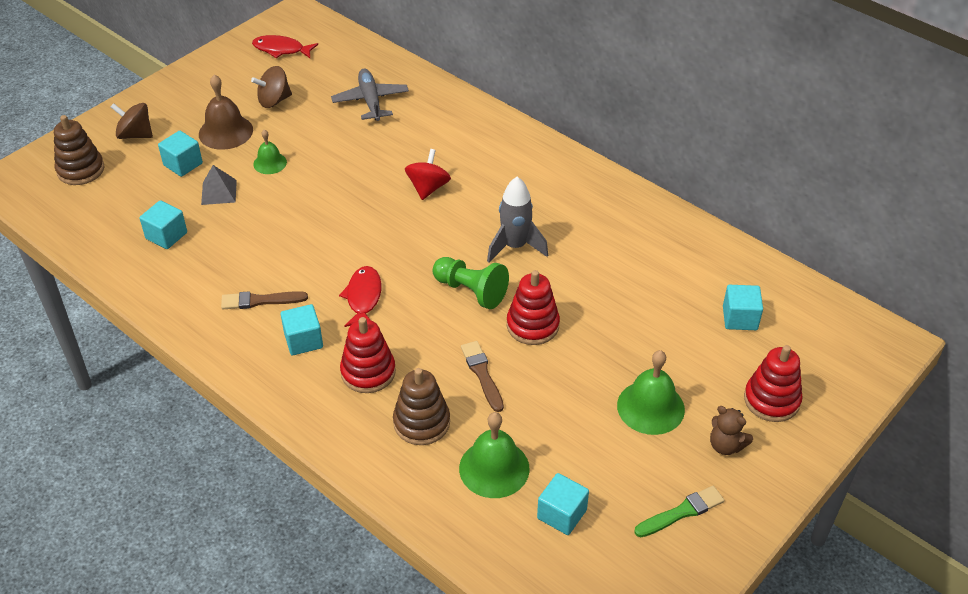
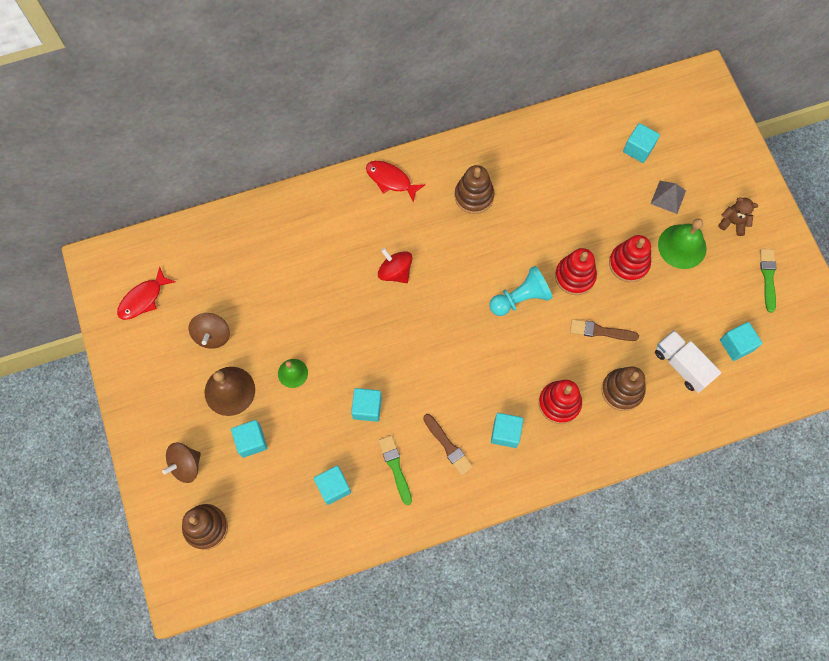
camera: 60 degrees left, 25 degrees up
(213, 271) = (395, 467): none -> green brush
(219, 192) = (304, 426): grey pyramid -> grey pyramid (668, 197)
(260, 301) = (448, 446): brown brush -> brown brush turned 60 degrees counterclockwise
(265, 226) = (367, 408): none -> turquoise cube
(363, 297) = (485, 373): red fish -> red fish (391, 180)
(370, 101) = (262, 262): grey plane -> none
(471, 291) = (520, 298): green pawn -> turquoise pawn
(494, 468) = (682, 365): green bell -> white truck
(515, 247) = (493, 246): grey rocket -> none
(560, 210) = (474, 196): none -> brown stacking toy
(726, 445) = (733, 222): brown teddy bear -> brown teddy bear turned 135 degrees counterclockwise
(771, 400) = (712, 175): red stacking toy -> red stacking toy (628, 263)

